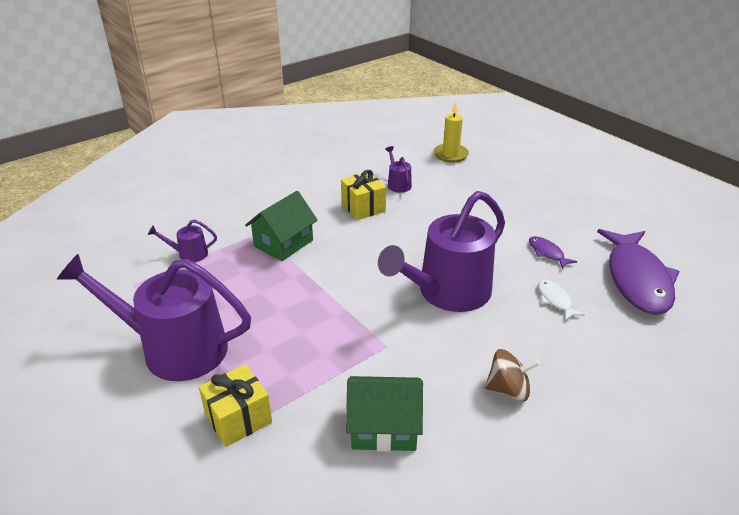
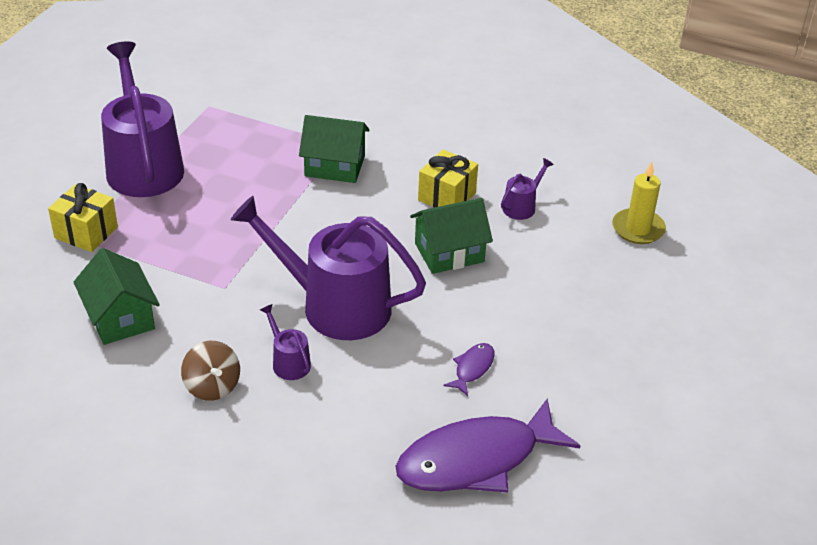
camera: 60 degrees right, 5 degrees up
(189, 254) = (273, 116): purple watering can -> purple watering can (288, 362)
(423, 225) = (449, 252): none -> green house
(555, 300) = (381, 393): white fish -> none

